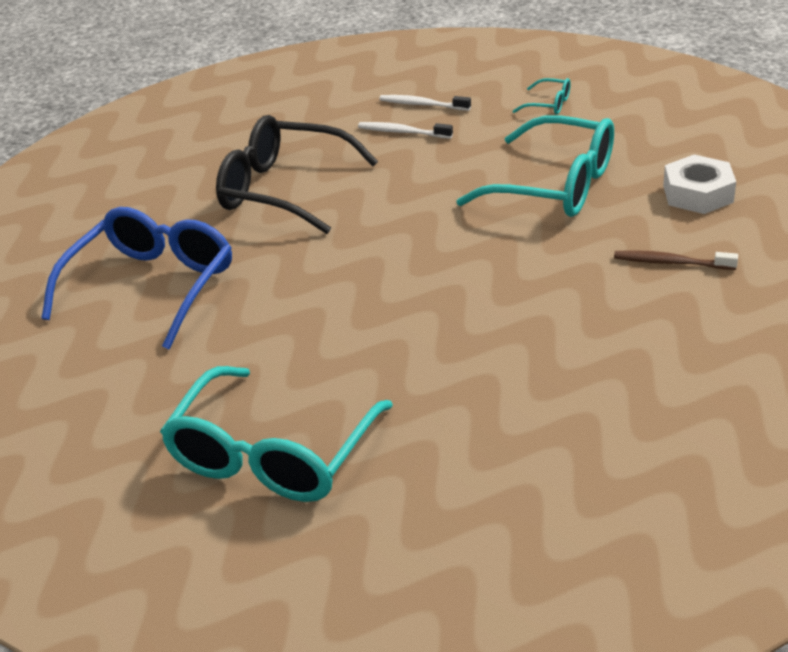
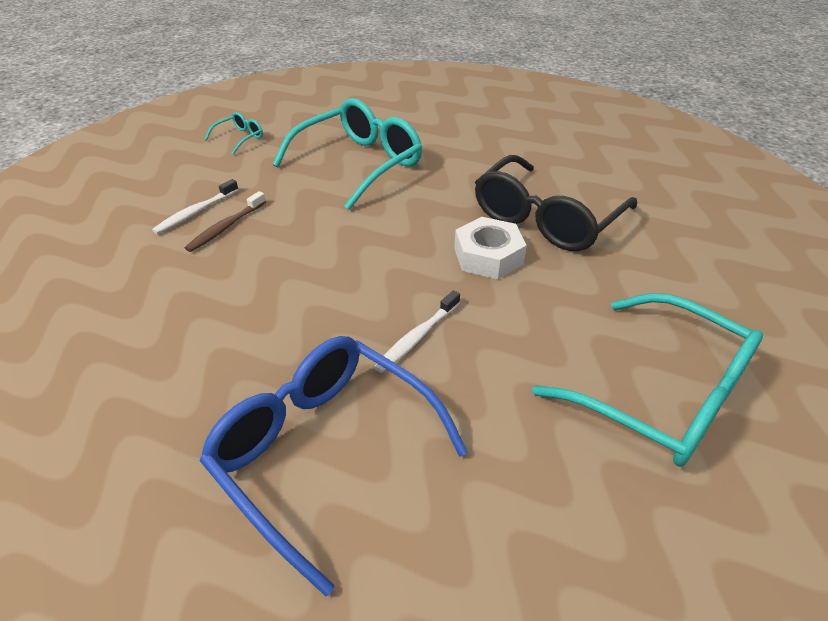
camera: 75 degrees left, 5 degrees up
(283, 189) = (217, 306): black glasses -> black glasses (546, 219)
(422, 105) = (161, 192): white toothbrush -> white toothbrush (417, 337)
(671, 263) = (490, 148): brown toothbrush -> brown toothbrush (226, 227)
(698, 194) = (418, 119): white nut -> white nut (488, 256)

